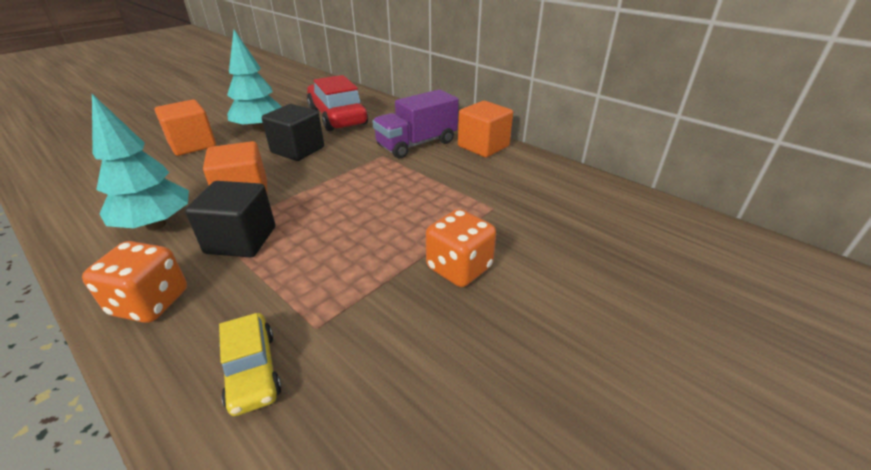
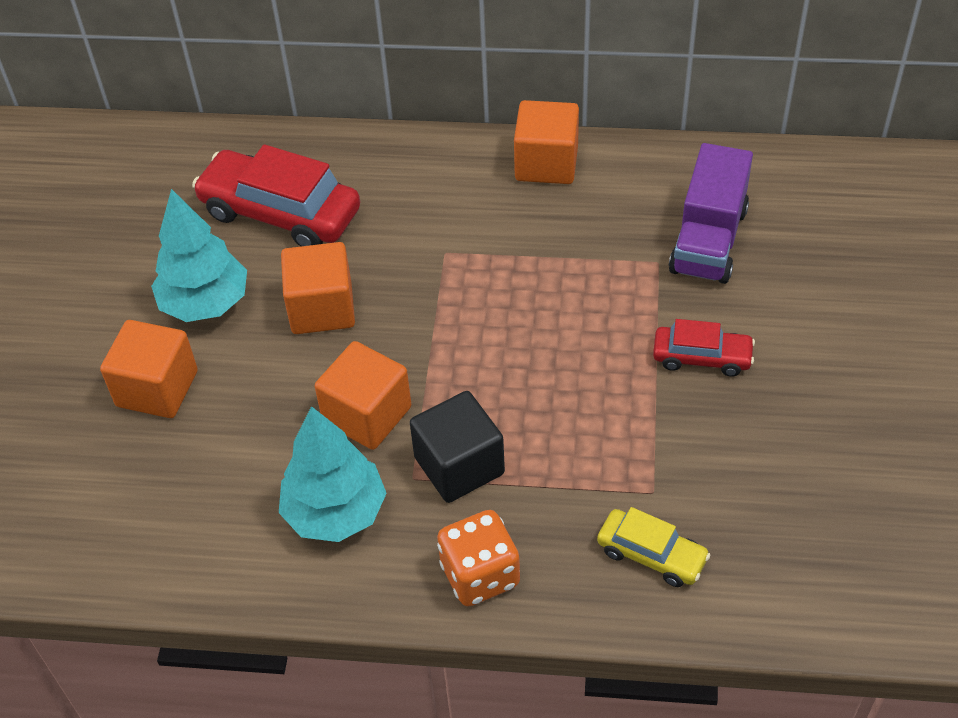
camera: 35 degrees left, 15 degrees up
(298, 150) = (322, 308): black cube -> orange cube
(417, 144) = (461, 206): purple truck -> purple truck (708, 240)
(459, 268) = (702, 357): orange dice -> red car

